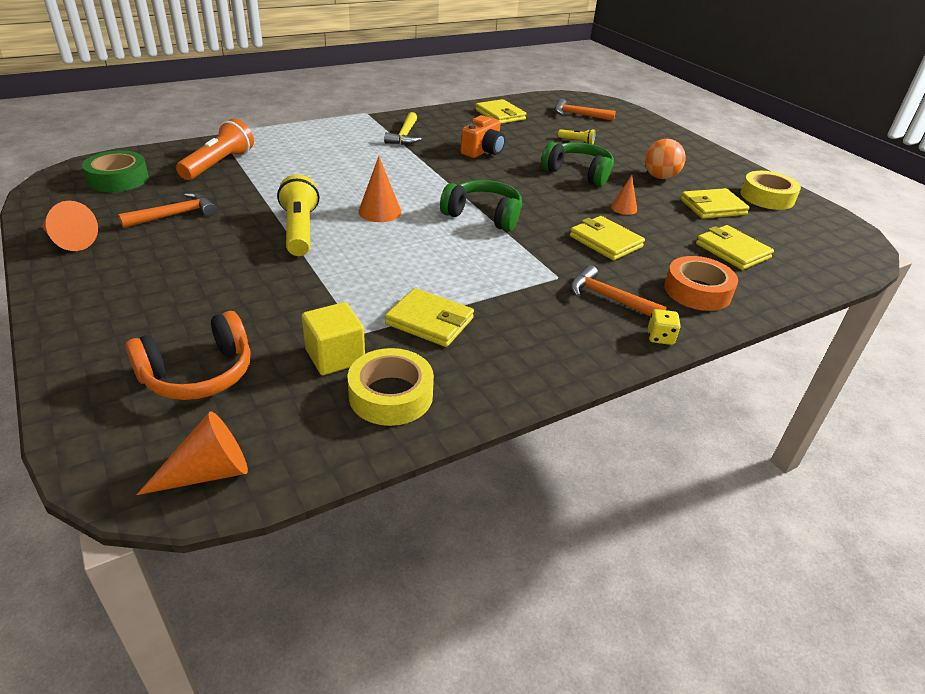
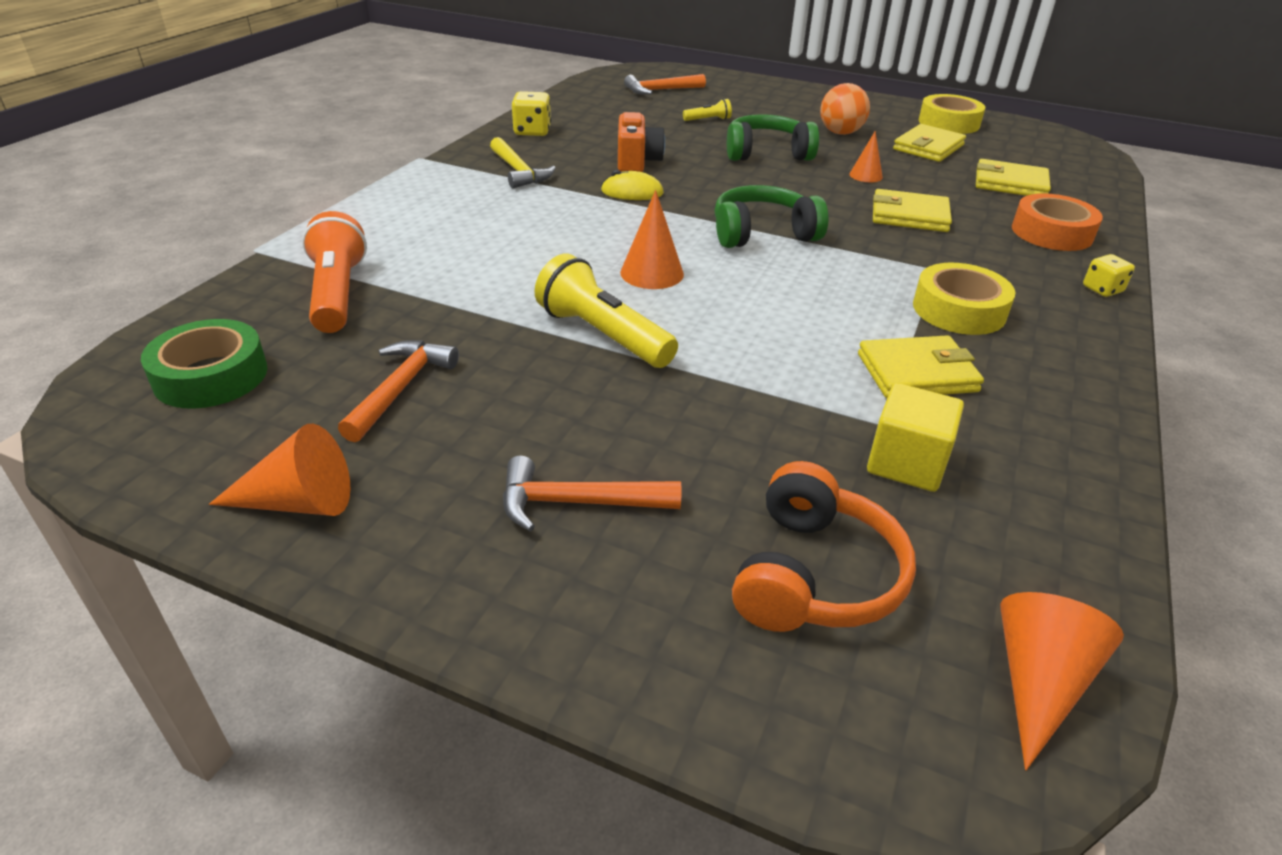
camera: 35 degrees left, 0 degrees up
(391, 395) = (1026, 472): yellow tape -> yellow tape (959, 310)
(448, 167) = (632, 192): none -> yellow mouse
(452, 116) = (532, 131): none -> yellow dice
(500, 115) = (582, 114): yellow wallet -> none
(609, 298) = (1007, 271): orange hammer -> orange hammer (577, 503)

